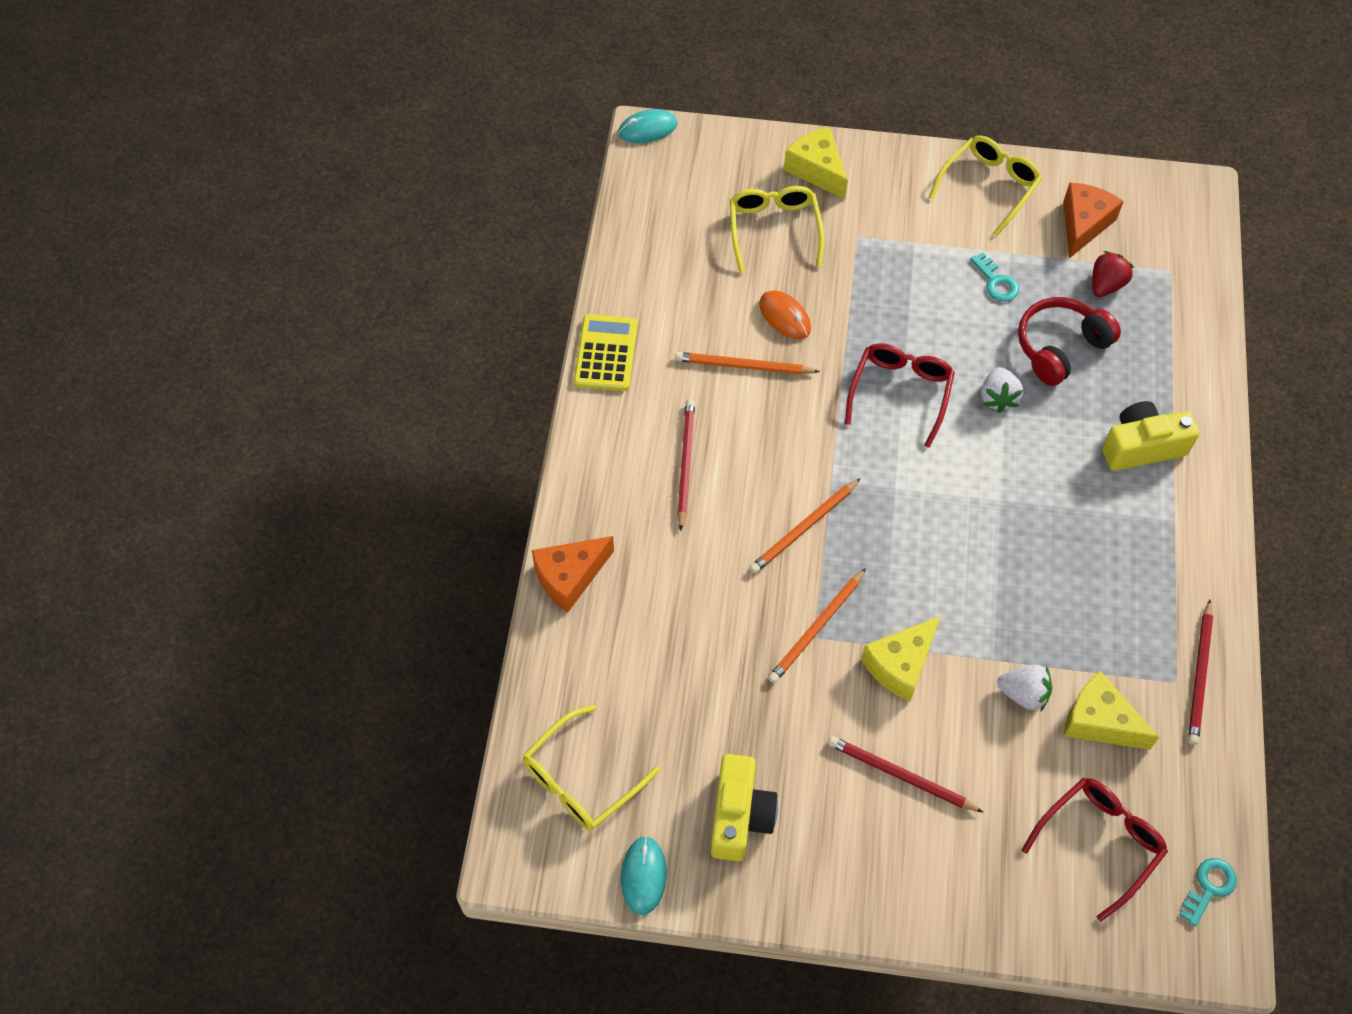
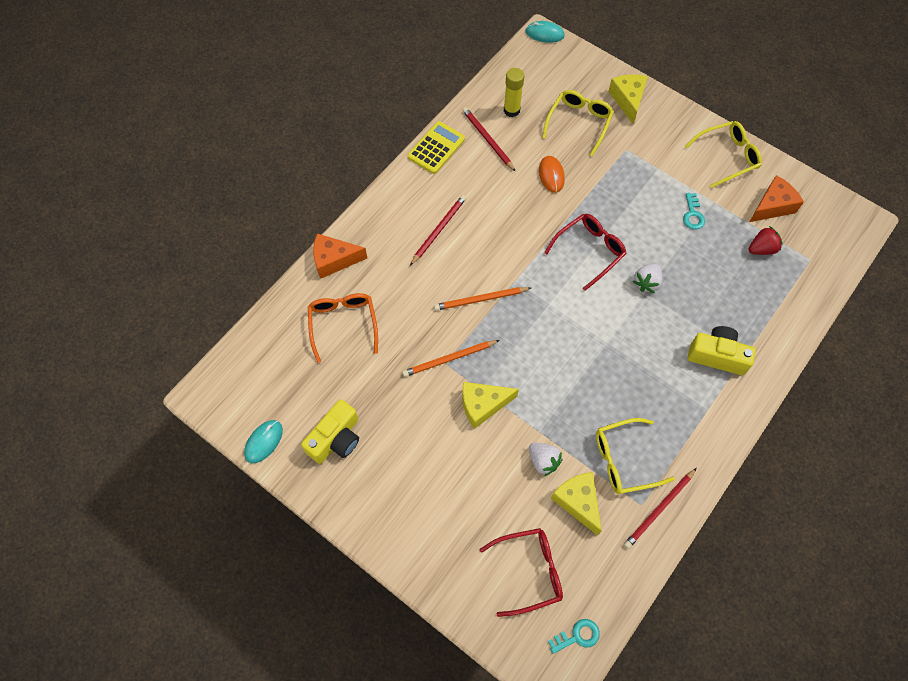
camera: 30 degrees right, 5 degrees up
(582, 779) = (267, 372): yellow glasses -> yellow glasses (624, 460)
(643, 658) = (343, 325): none -> orange glasses
(673, 254) = (511, 110): none -> yellow glue stick
(743, 366) = (508, 192): orange pencil -> none
(900, 776) = (440, 467): red pencil -> red pencil (487, 140)
(1060, 347) = (706, 272): red headphones -> none

